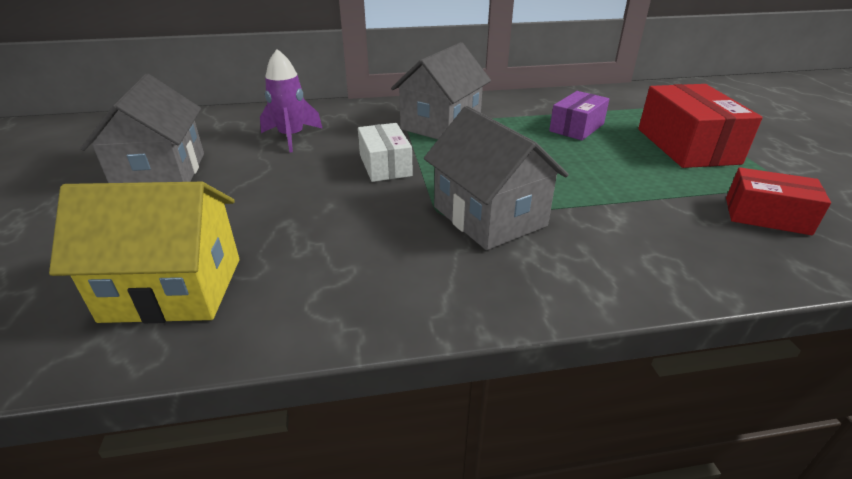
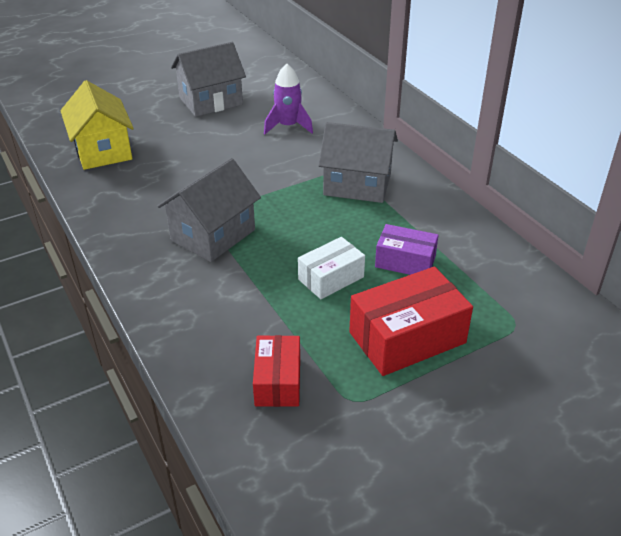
camera: 70 degrees right, 5 degrees up
(385, 165) = (265, 176): white box -> white box (331, 278)

